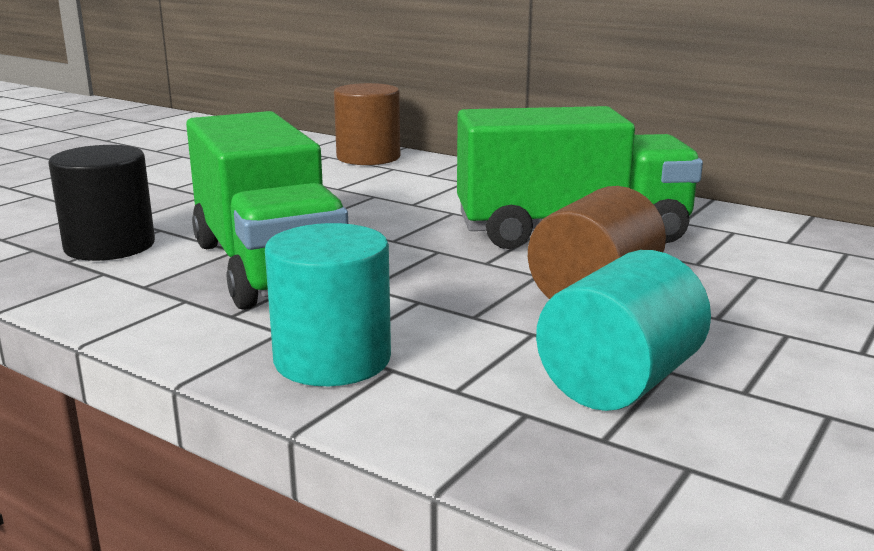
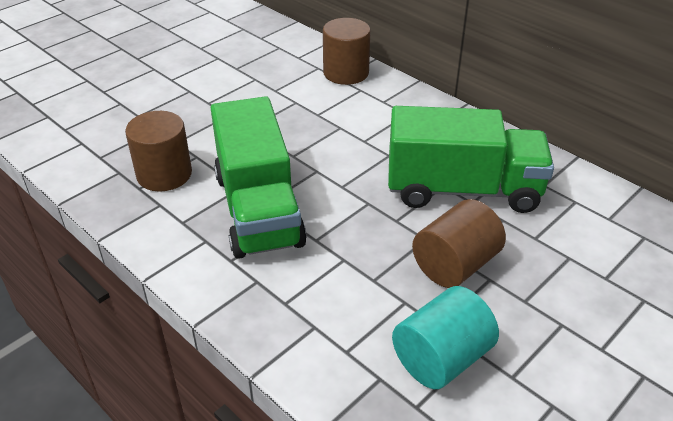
camera: 10 degrees right, 20 degrees up
(110, 246) = (164, 174): black cylinder -> brown cylinder
(332, 359) = (282, 314): turquoise cylinder -> none

